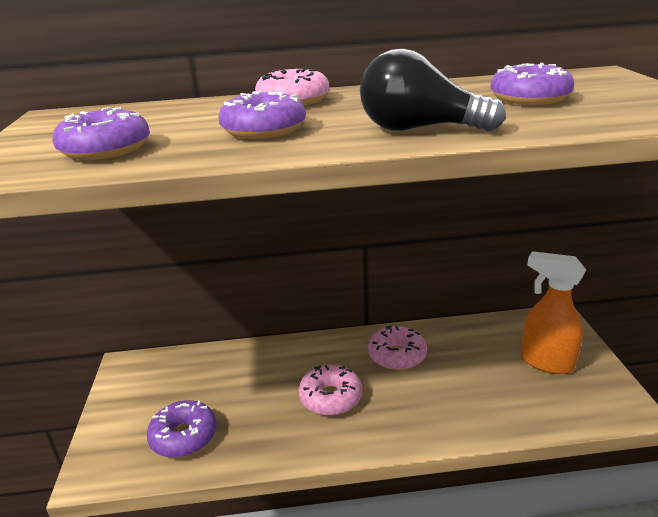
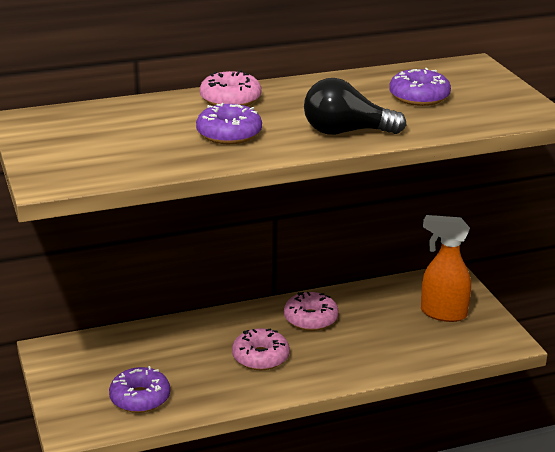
camera: 15 degrees left, 0 degrees up
(105, 149) = (119, 156): purple donut -> none

